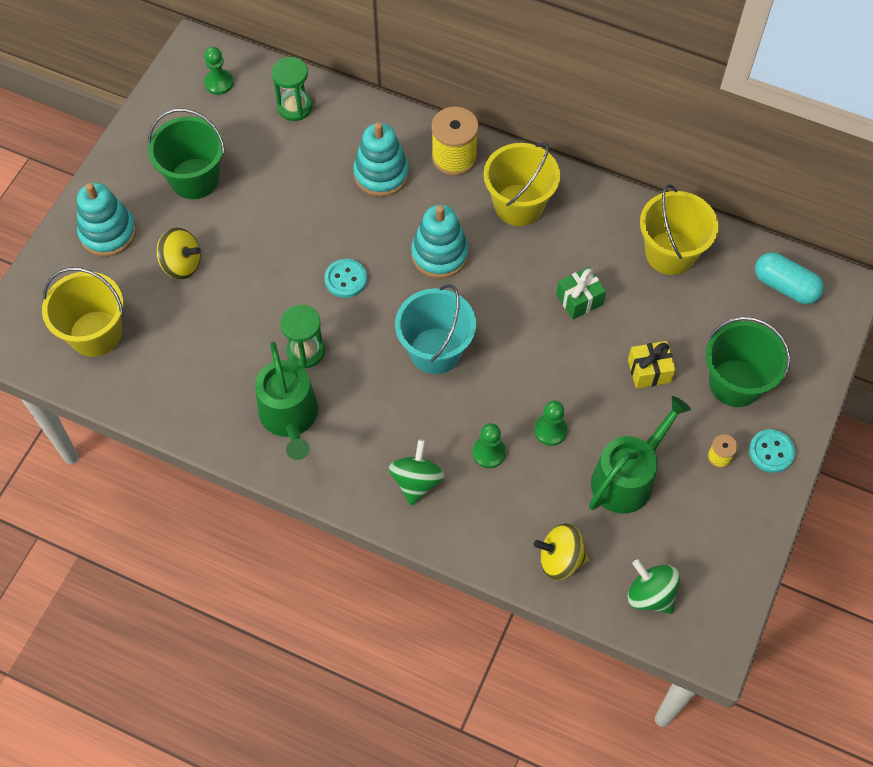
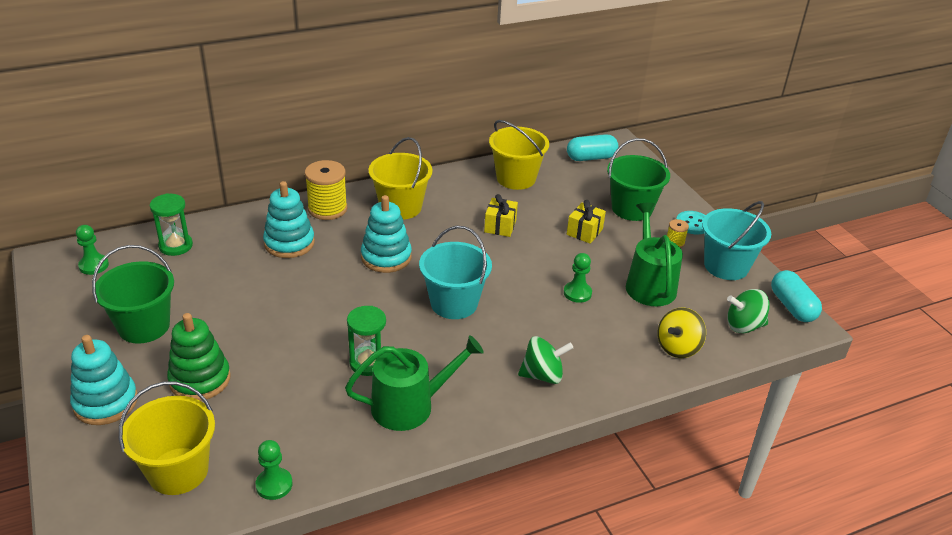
camera: 50 degrees left, 25 degrees down
(181, 264) = (200, 379): yellow spinning top -> green stacking toy
(290, 417) = (410, 405): green watering can -> green watering can turned 45 degrees counterclockwise
(345, 279) = (341, 308): turquoise button -> none
(416, 481) = (542, 375): green spinning top -> green spinning top turned 120 degrees clockwise
(489, 453) = (561, 328): green pawn -> green pawn (274, 485)
(579, 300) = (500, 226): green gift -> yellow gift
(727, 620) = (792, 307): none -> turquoise capsule
(731, 524) = (726, 266): none -> turquoise bucket

